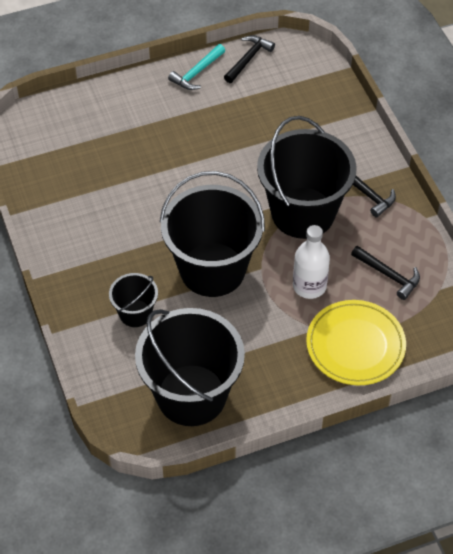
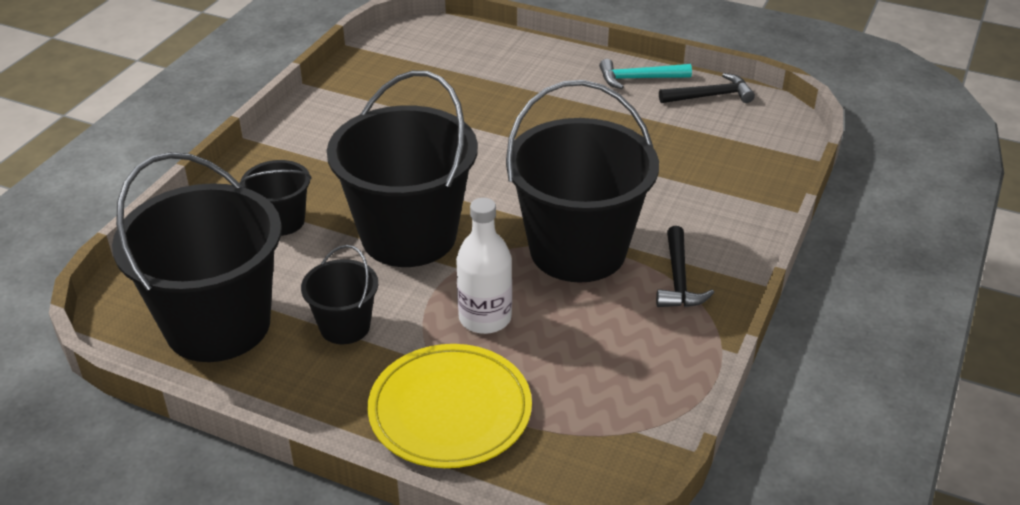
camera: 45 degrees right, 15 degrees down
(252, 344) = (345, 326): none -> black bucket
(388, 275) = (591, 371): black hammer -> none

